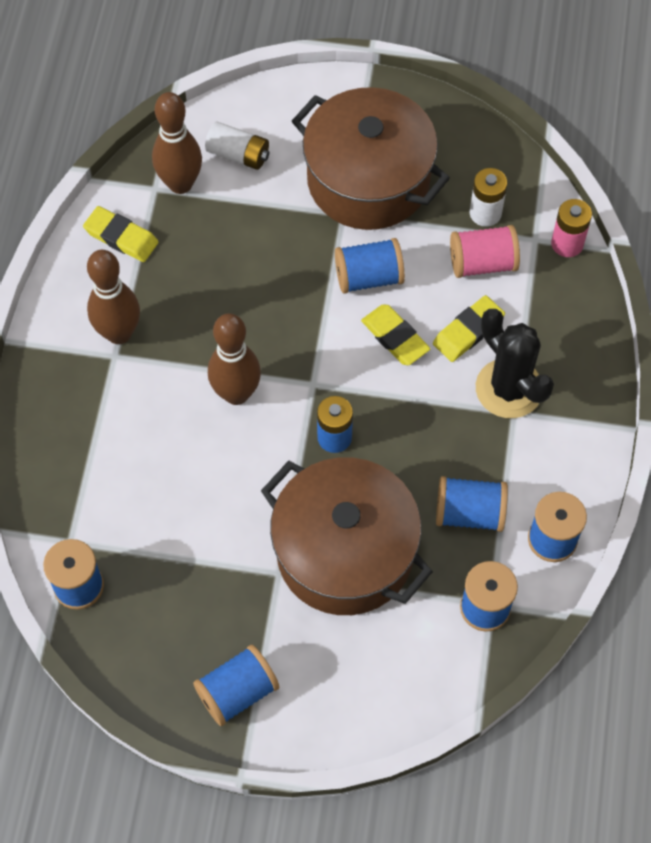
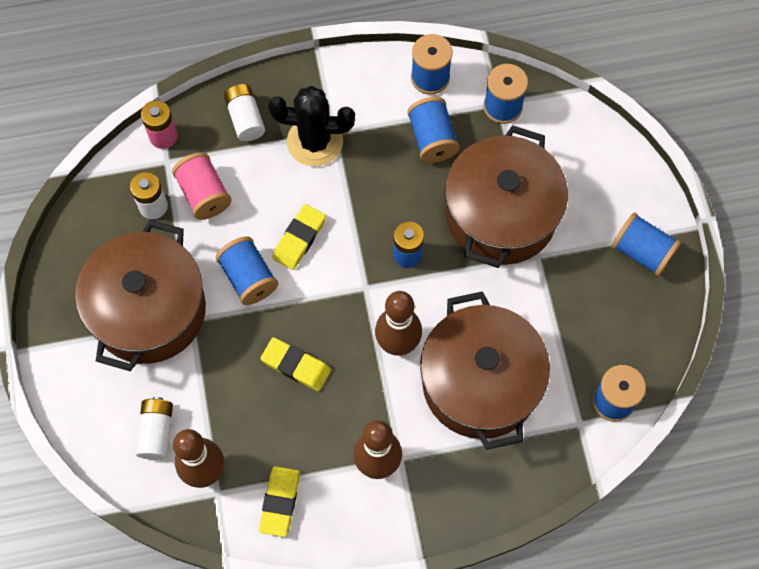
camera: 110 degrees left, 5 degrees up
(158, 458) = (480, 383): none -> brown pot
(468, 331) = (273, 186): yellow eraser -> yellow eraser (296, 365)
(509, 388) = (315, 141): black cactus -> black cactus turned 60 degrees clockwise
(562, 328) = (245, 118): none -> white battery

